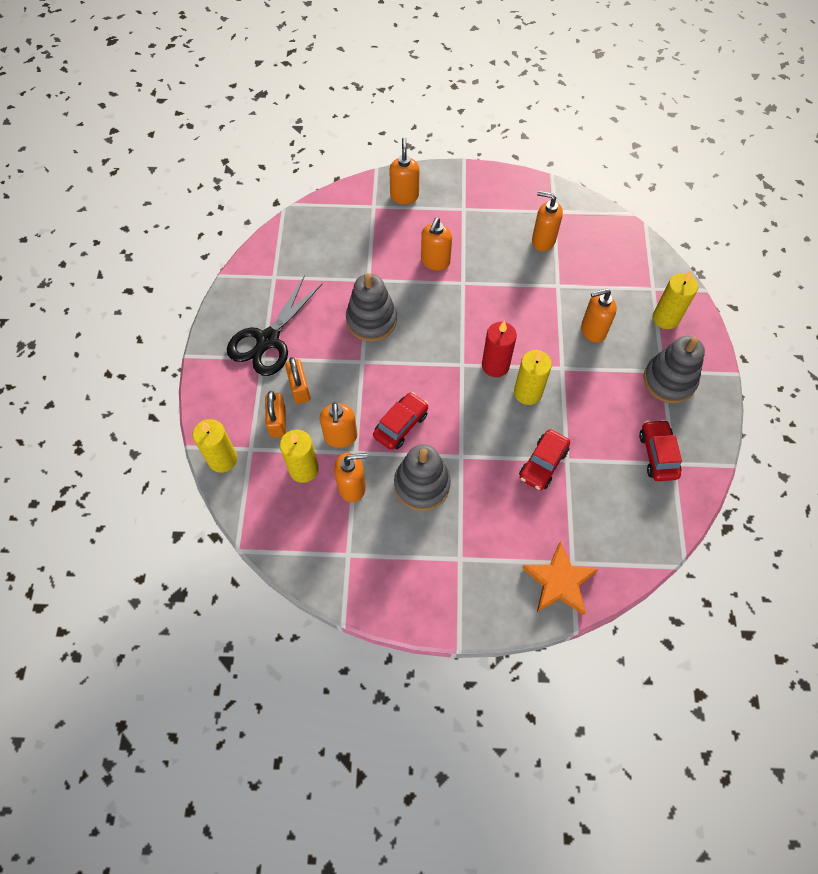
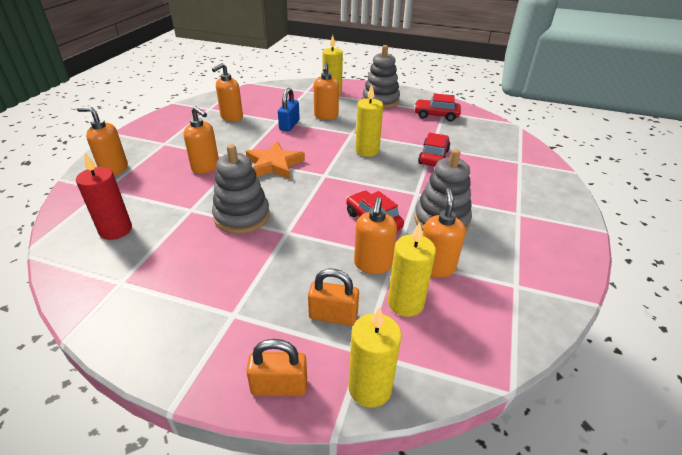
camera: 75 degrees left, 25 degrees down
(268, 340) = (210, 304): black scissors -> none
(299, 388) = (296, 287): orange padlock -> orange padlock (279, 386)
(340, 437) = (372, 264): orange soap dispenser -> orange soap dispenser turned 90 degrees clockwise
(495, 365) = (334, 159): red candle -> red candle (116, 230)
(543, 464) = (433, 157): red car -> red car turned 120 degrees counterclockwise
(551, 301) = (289, 125): none -> blue padlock
(559, 582) = (536, 170): orange star -> orange star (274, 164)

